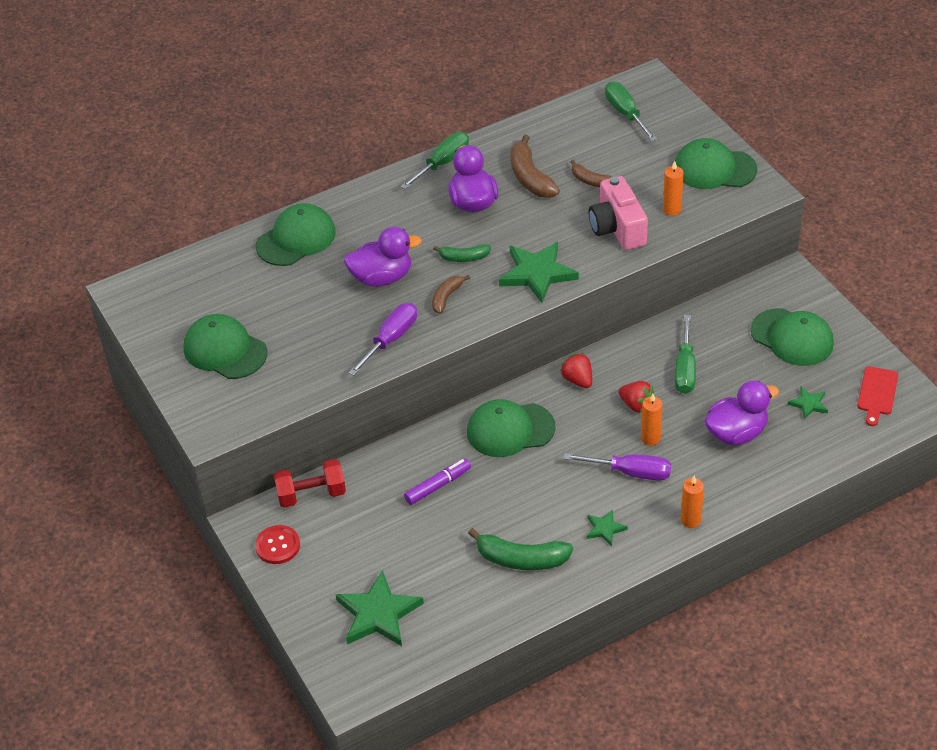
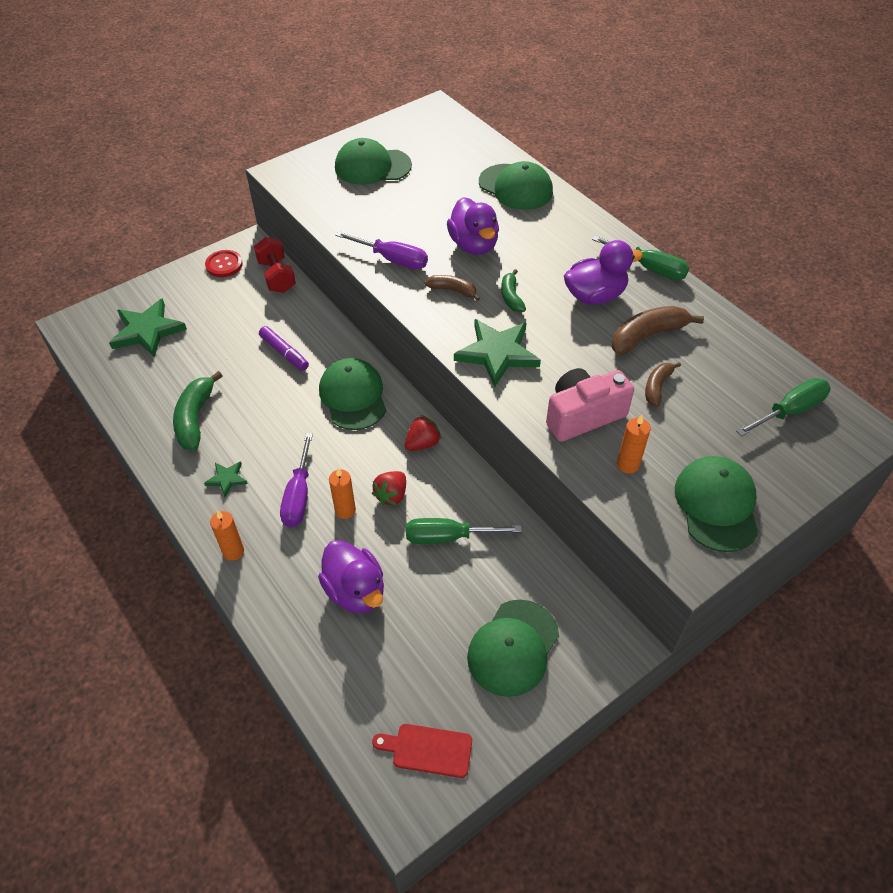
camera: 80 degrees right, 5 degrees up
(225, 350) = (372, 166): green cap -> green cap turned 120 degrees counterclockwise
(808, 404) = (404, 667): green star -> none

